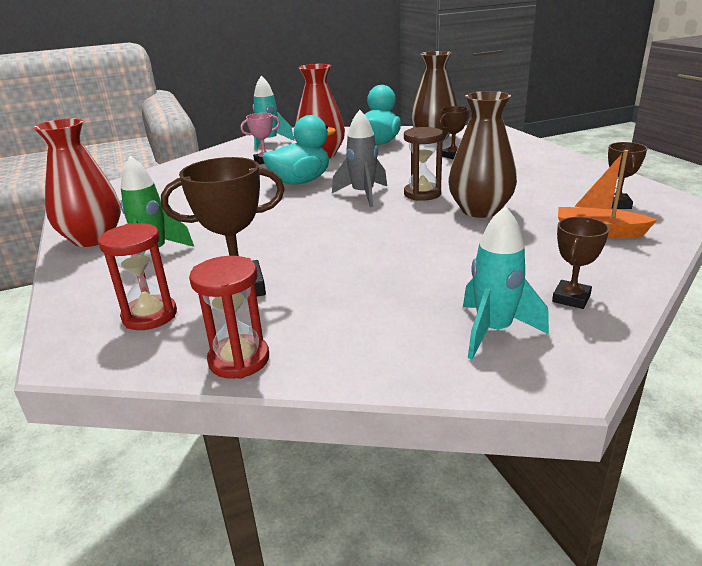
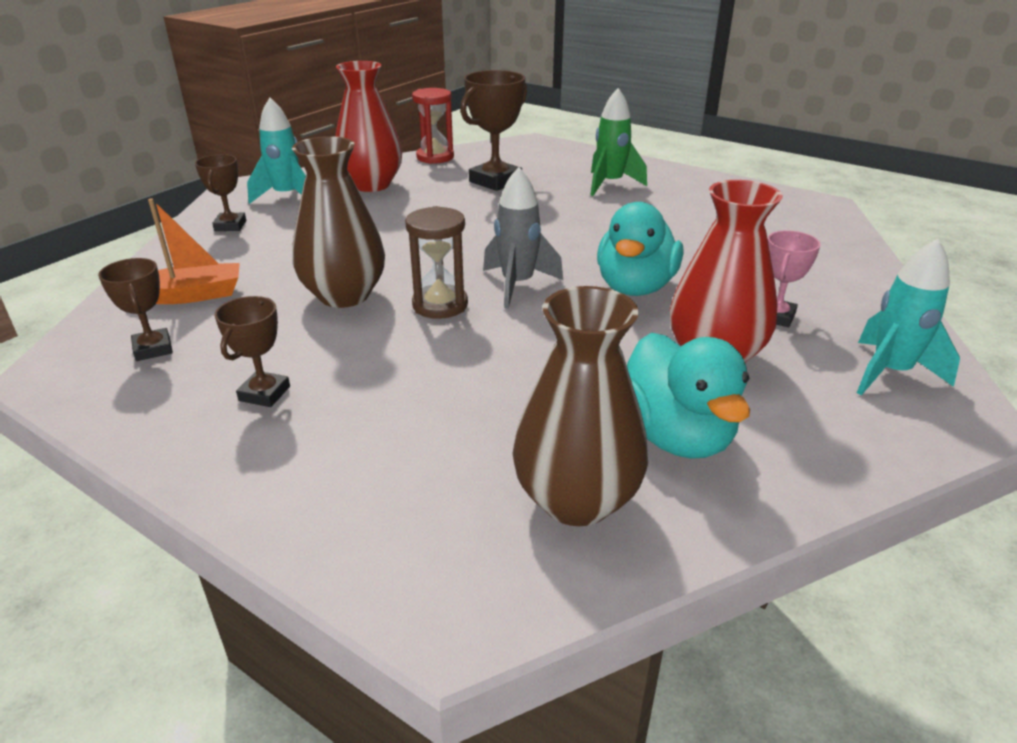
camera: 145 degrees right, 5 degrees up
(93, 238) = (692, 182): red vase -> red vase (371, 185)
(150, 316) = (525, 159): red hourglass -> none
(452, 155) = (468, 422): brown trophy -> brown trophy (264, 393)

